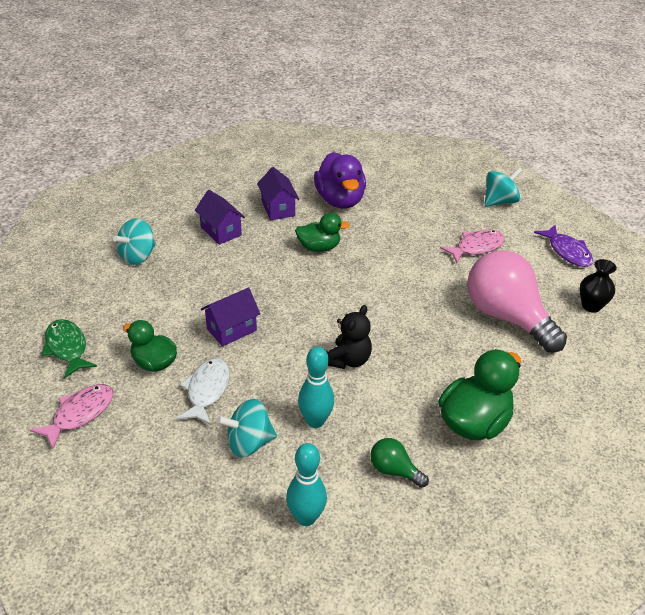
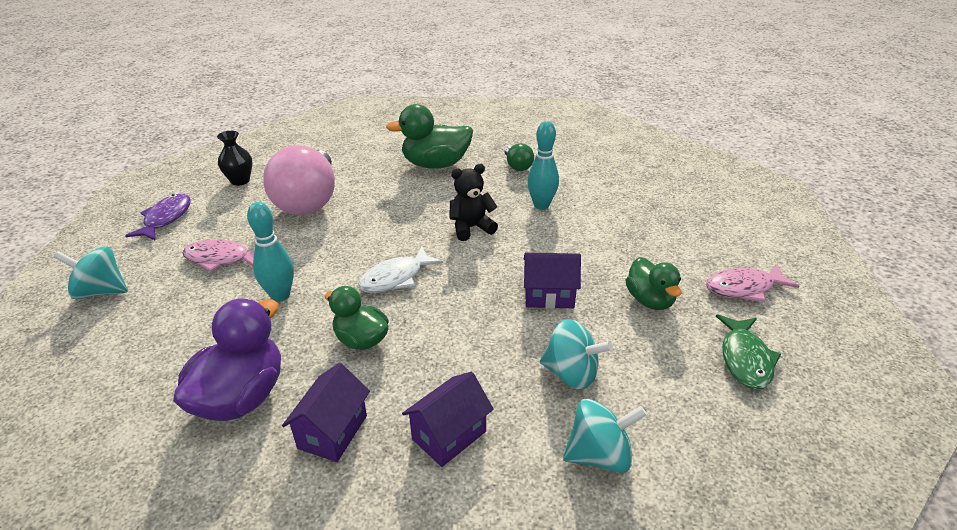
camera: 140 degrees left, 5 degrees down
(207, 390) = (612, 257): white fish -> white fish (396, 278)
(221, 231) = (449, 435): purple house -> purple house turned 45 degrees clockwise
(249, 443) = (603, 213): turquoise spinning top -> turquoise spinning top (571, 373)
(306, 517) = (596, 169): turquoise bowling pin -> turquoise bowling pin (280, 295)

